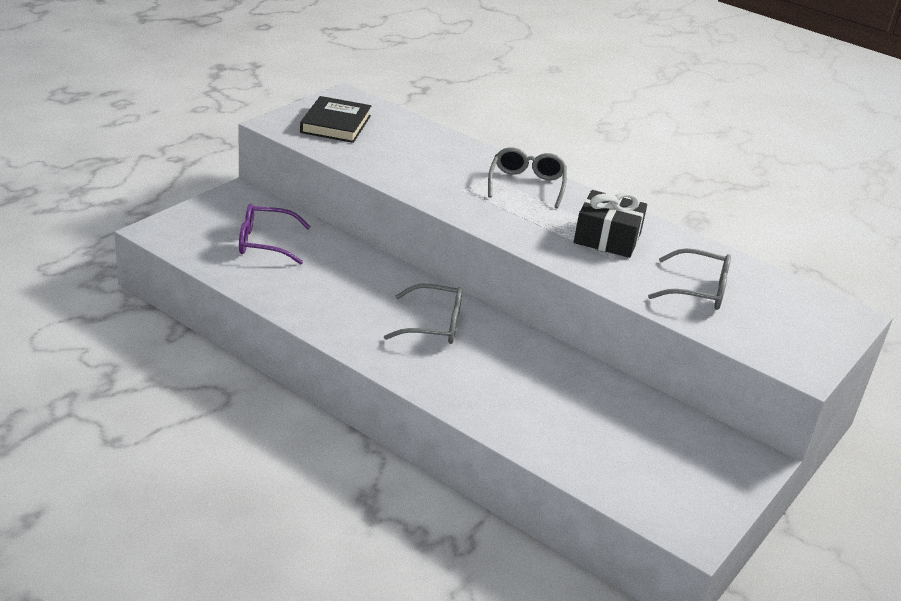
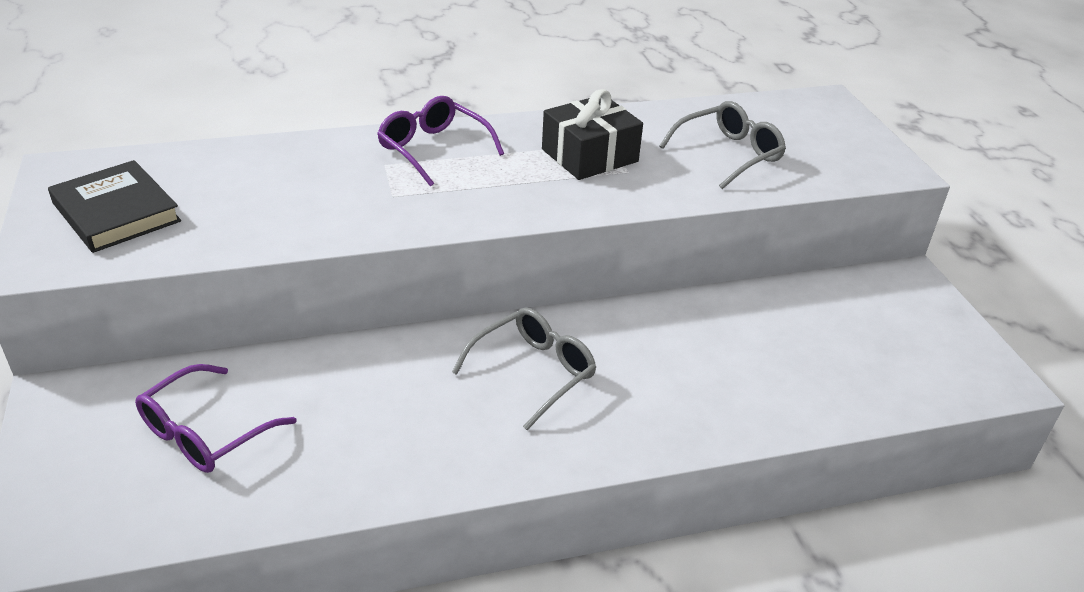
camera: 50 degrees left, 5 degrees up
(526, 185) = (433, 149): grey glasses -> purple glasses

